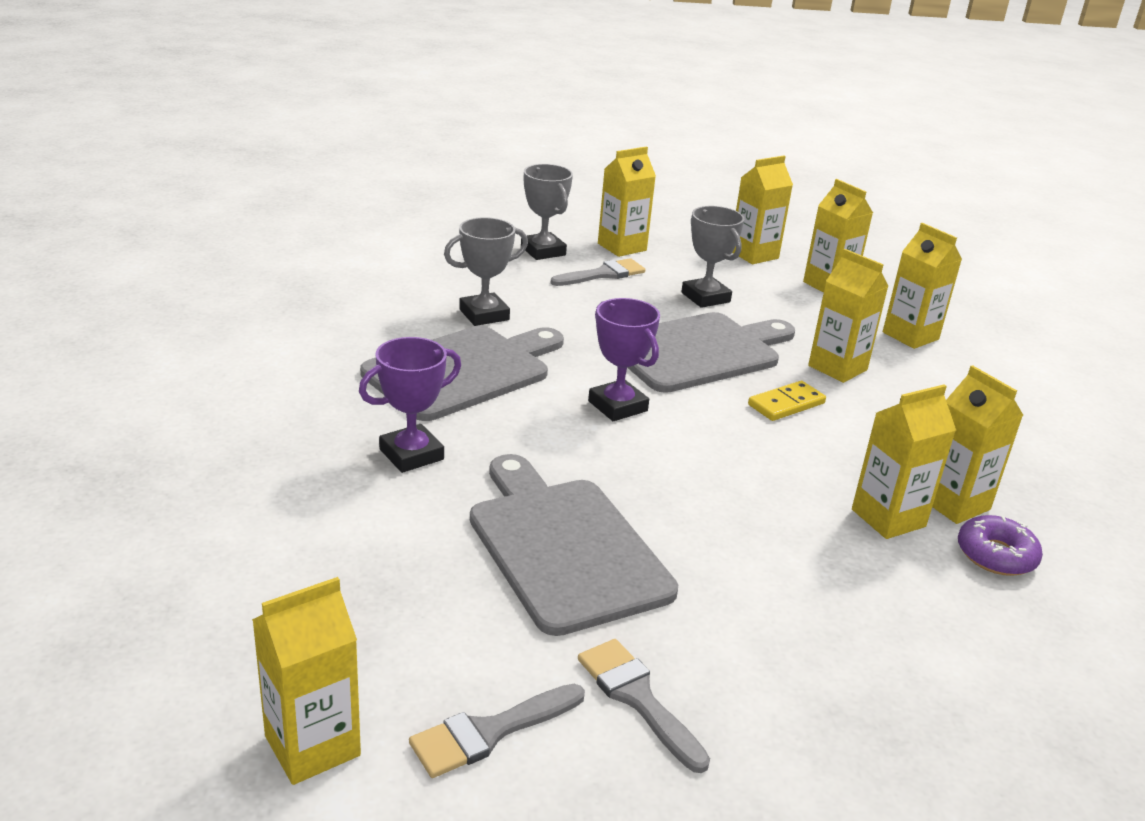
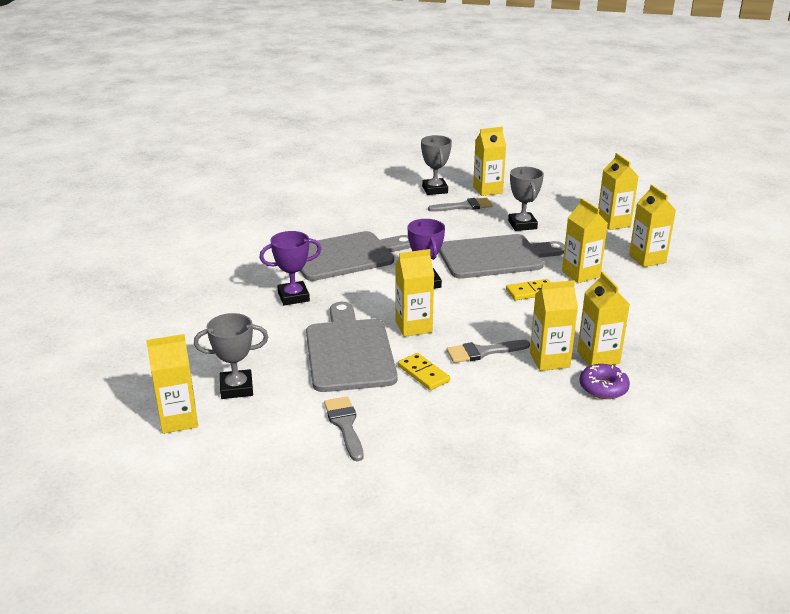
camera: 20 degrees right, 0 degrees up
(484, 315) = (376, 225): grey trophy -> grey trophy (236, 388)
(489, 732) = (263, 427): grey brush -> grey brush (482, 352)
(711, 572) = (423, 374): none -> yellow domino
(754, 255) = (574, 200): yellow carton -> yellow carton (413, 326)

